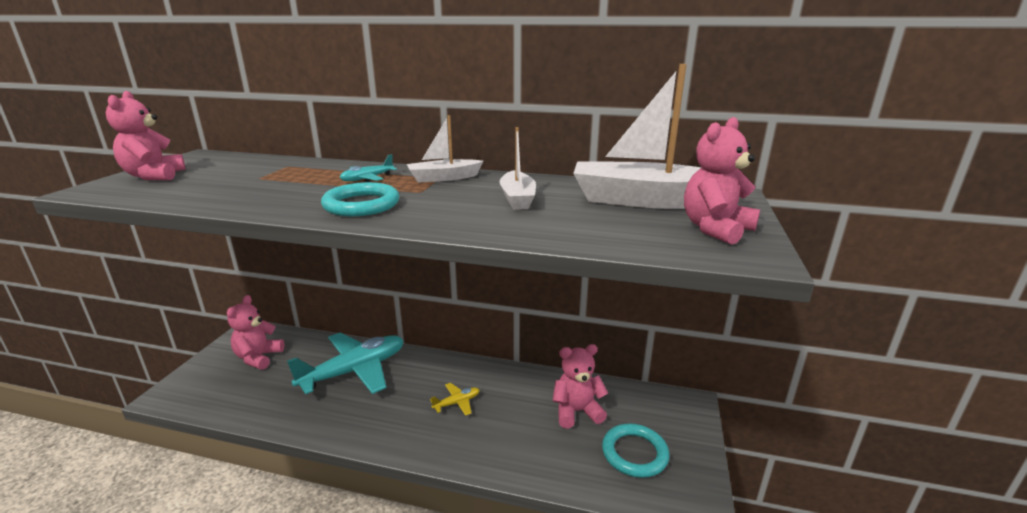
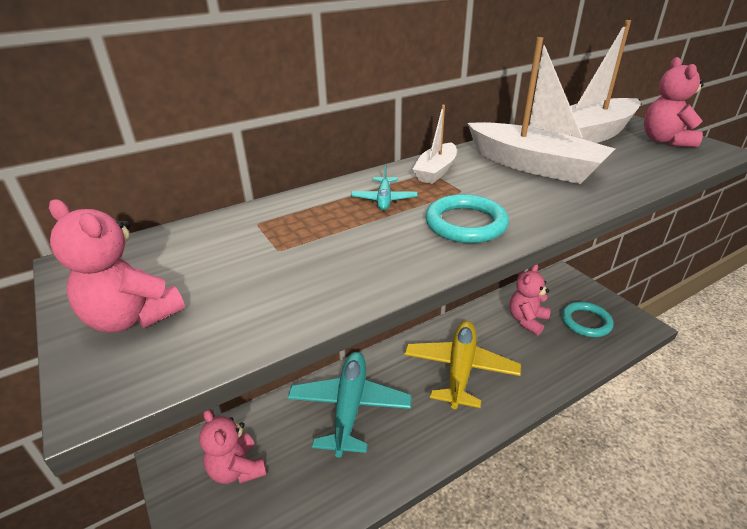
camera: 45 degrees left, 10 degrees up
(457, 403) = (460, 369): yellow plane -> yellow plane, size x2.39
(517, 198) = (533, 166): white boat -> white boat, size x1.86

